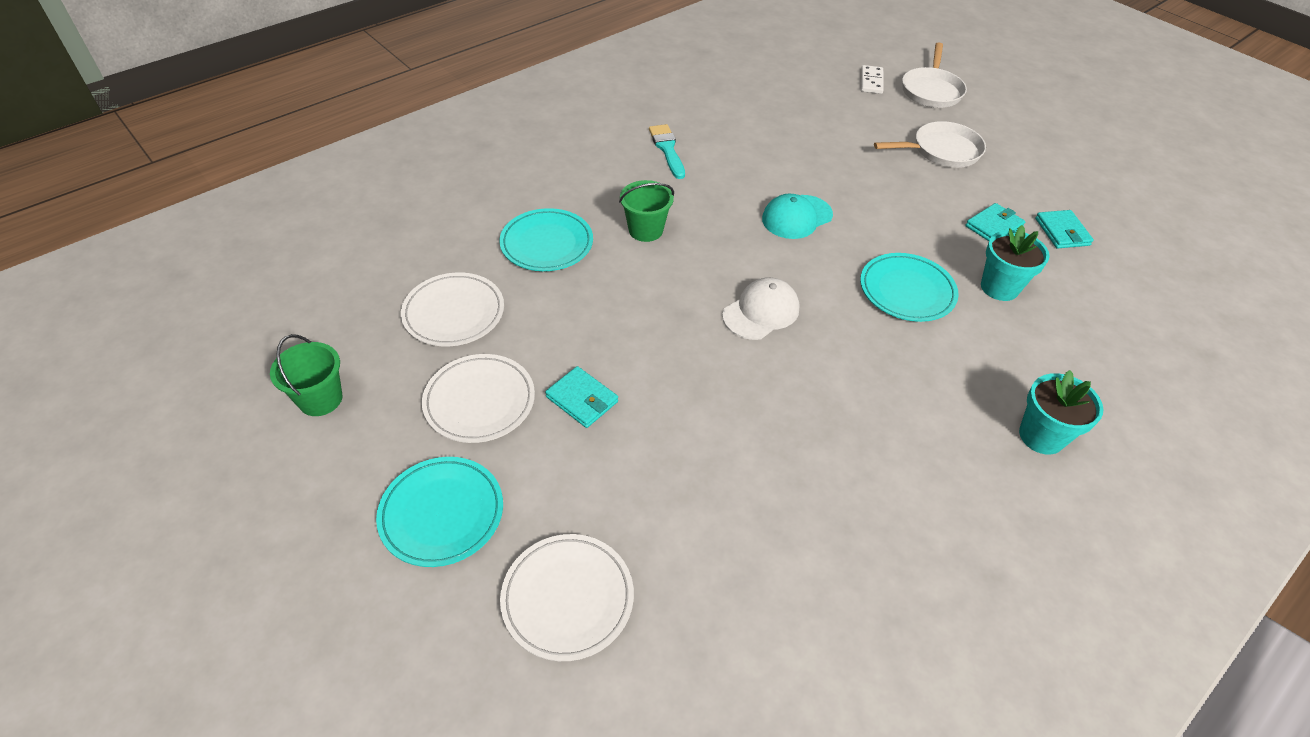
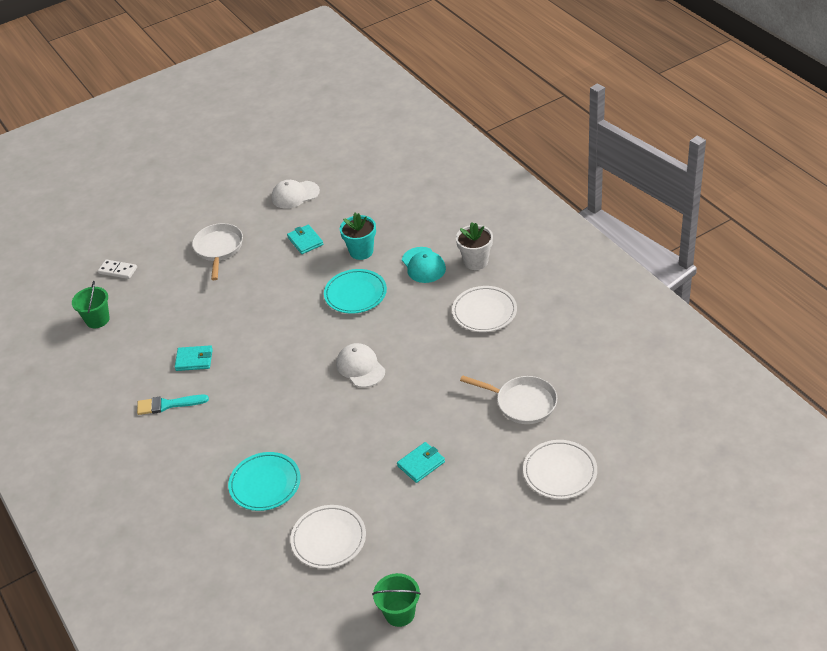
camera: 75 degrees left, 5 degrees down
(442, 513) = (500, 534): turquoise plate -> none
(479, 401) = (415, 519): white plate -> white plate (484, 312)
(645, 230) = (264, 423): green bucket -> green bucket (97, 319)
(796, 217) = (271, 337): turquoise cap -> turquoise cap (423, 265)
(931, 90) = (142, 239): white pan -> white pan (522, 403)
(1041, 436) = (476, 261): turquoise flower pot -> white flower pot
(1062, 232) = (318, 211): turquoise wallet -> turquoise wallet (194, 360)
(1084, 205) = (295, 195): none -> white cap

